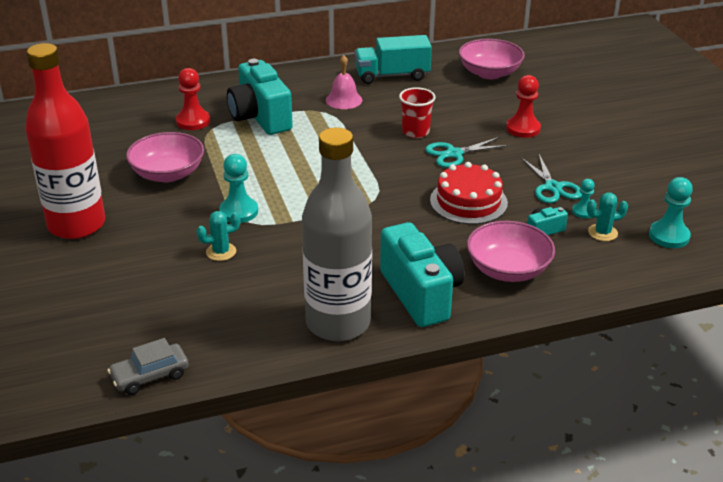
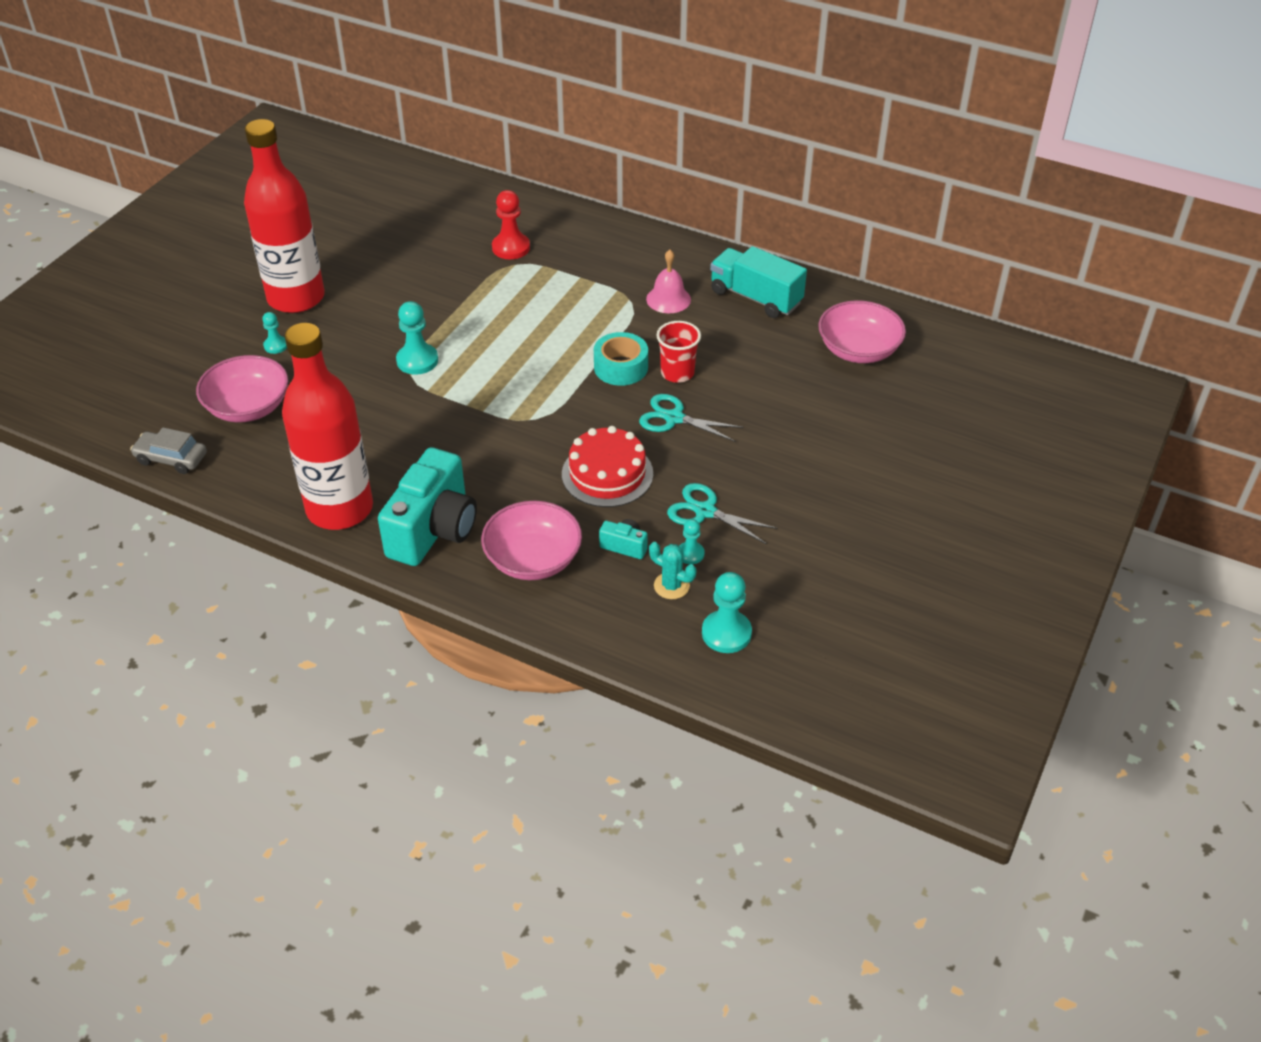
camera: 45 degrees right, 10 degrees up
(112, 260) = (276, 346): none -> turquoise pawn
(168, 174) = (419, 290): pink bowl -> pink bowl (248, 407)
(221, 252) = (353, 389): turquoise cactus -> none
(260, 117) = (569, 276): turquoise camera -> none
(338, 323) = (340, 509): grey bottle -> red bottle
(378, 146) = (621, 367): none -> turquoise tape
(523, 128) = (784, 433): red pawn -> none
(553, 187) = (705, 511): turquoise scissors -> turquoise scissors turned 90 degrees clockwise

